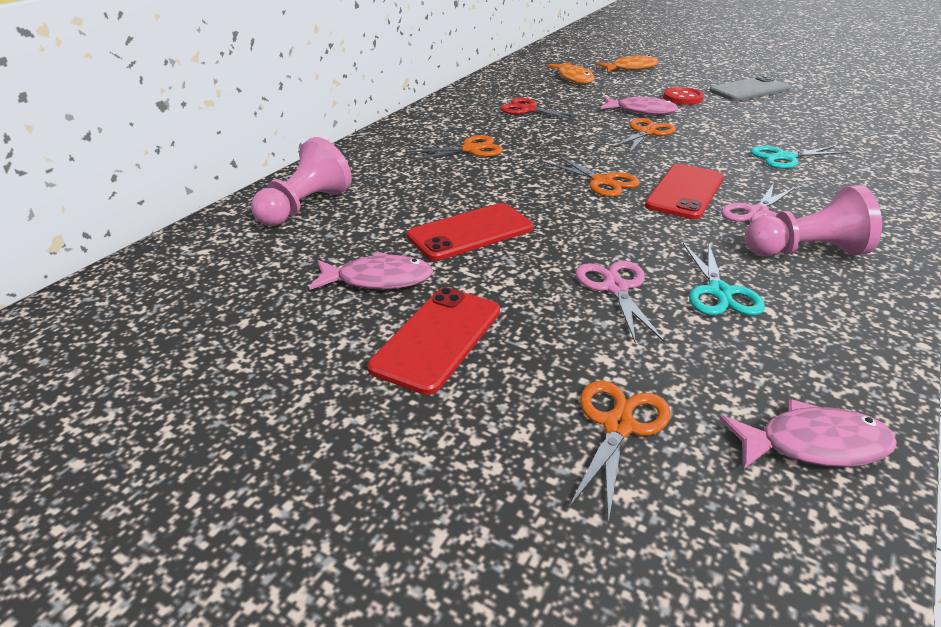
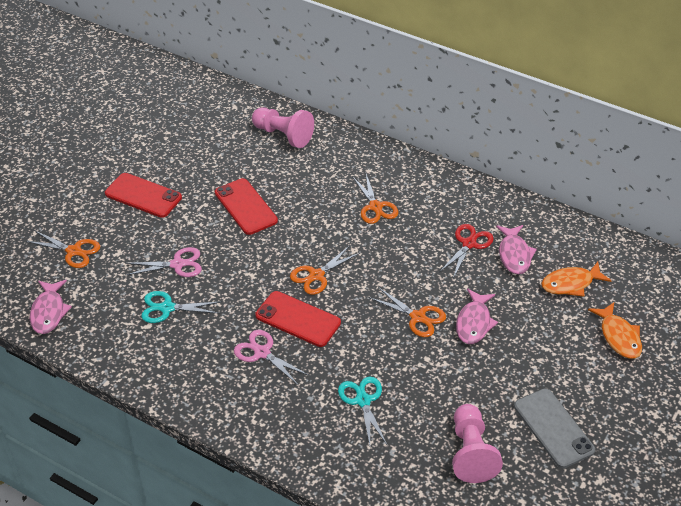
camera: 90 degrees right, 10 degrees up
(378, 279) = (198, 172): pink fish -> pink fish (514, 255)
(682, 98) = (517, 362): red button -> none
(805, 251) = (207, 363): pink pawn -> pink pawn (471, 452)

